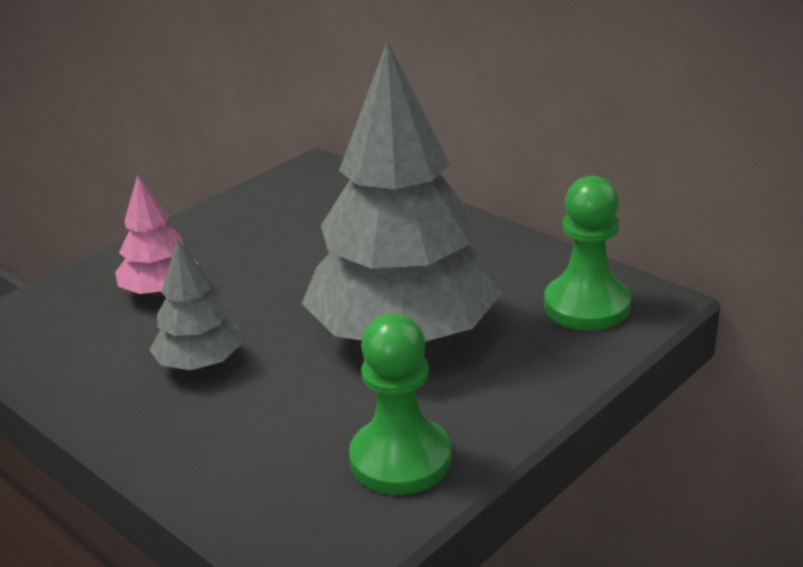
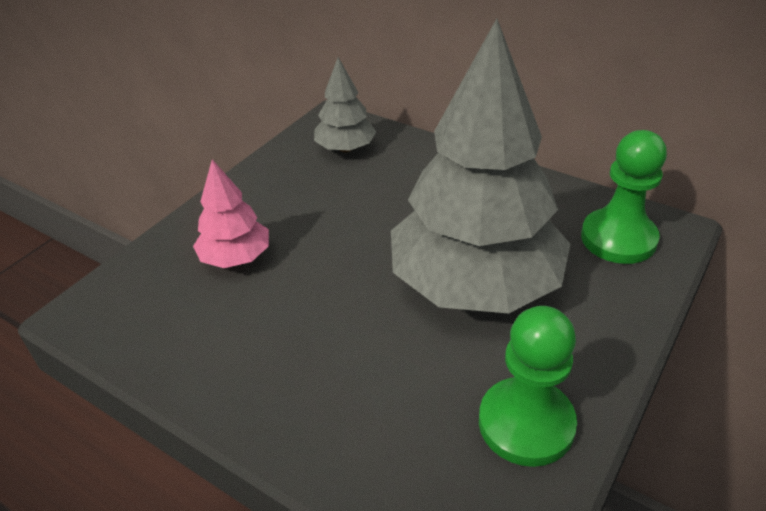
camera: 10 degrees left, 10 degrees up
(200, 363) = (299, 334): grey tree -> grey tree (345, 148)

